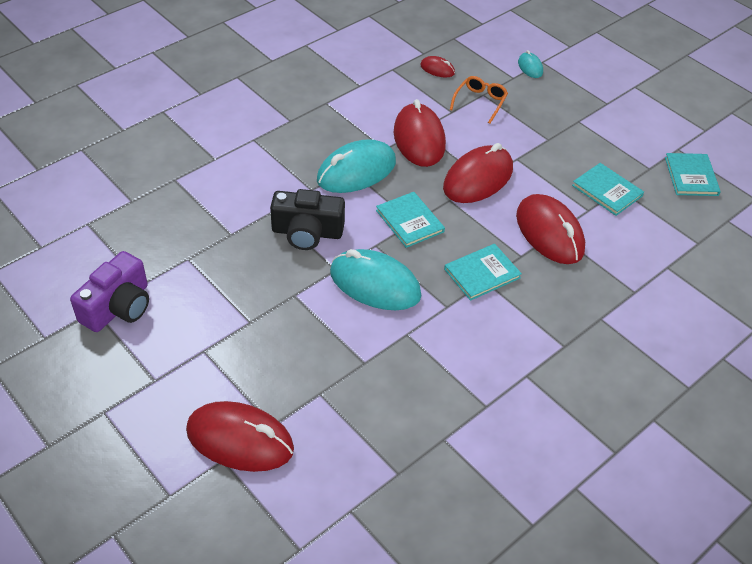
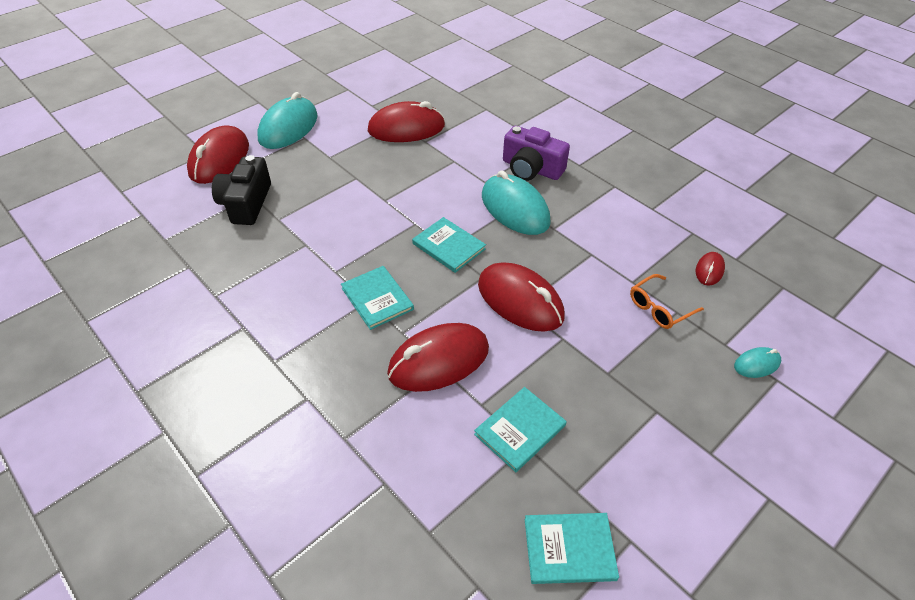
camera: 90 degrees right, 0 degrees up
(118, 307) = (349, 98): purple camera -> purple camera (531, 169)
(307, 232) = (429, 181): black camera -> black camera (246, 203)
(375, 284) = (366, 224): turquoise mouse -> turquoise mouse (288, 128)
(410, 221) = (448, 246): turquoise book -> turquoise book turned 75 degrees clockwise
(419, 139) = (576, 254): red mouse -> red mouse (406, 128)
(480, 102) = (659, 308): orange glasses -> orange glasses turned 120 degrees clockwise

